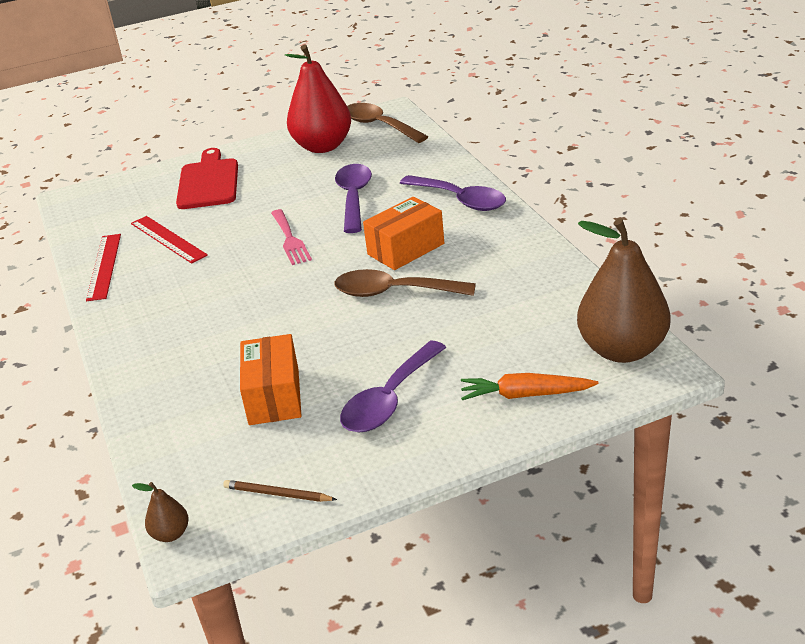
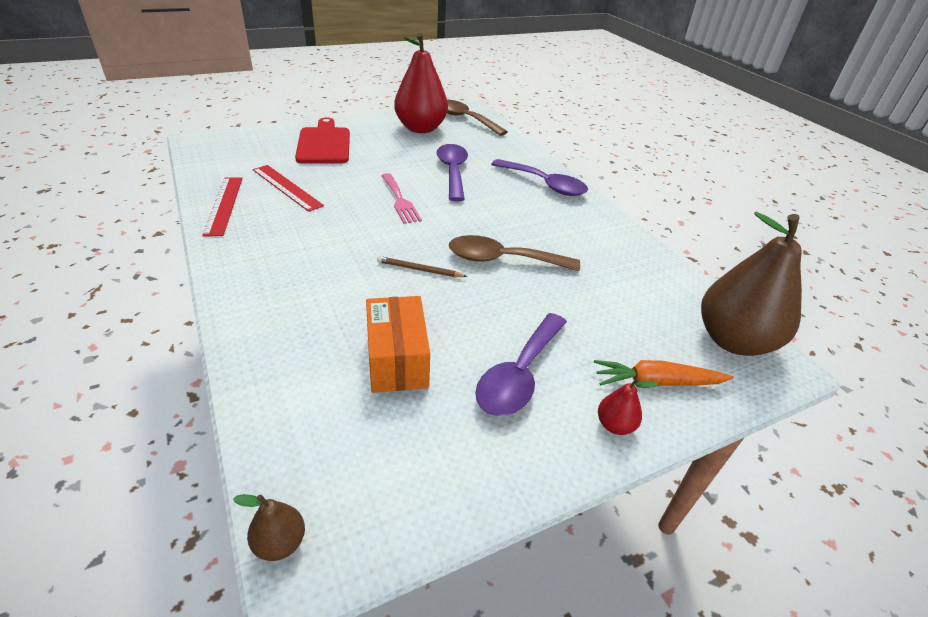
camera: 10 degrees left, 5 degrees up
(277, 494) = (411, 490): brown pencil -> brown pencil (419, 270)
(406, 249) = (506, 221): orange box -> none
(471, 434) = (615, 425): none -> red pear

